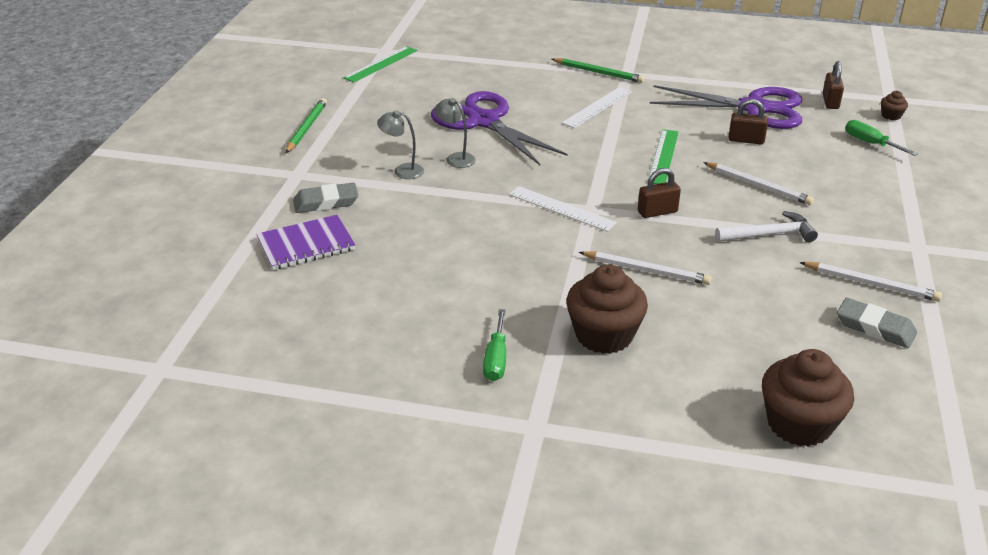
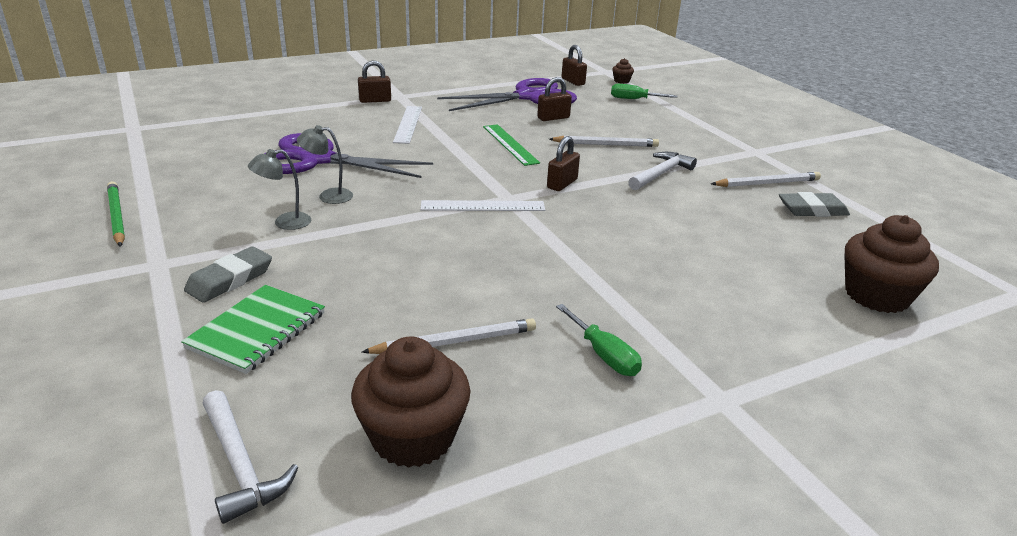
camera: 40 degrees left, 5 degrees down
(221, 320) = (240, 465): none -> white hammer
(306, 245) = (257, 331): purple notebook -> green notebook
(381, 64) = (142, 139): green ruler -> none
(598, 73) = (375, 100): green pencil -> brown padlock
(604, 335) = (659, 292): brown cupcake -> brown cupcake (413, 437)
(646, 270) = (616, 229): white pencil -> white pencil (454, 342)

